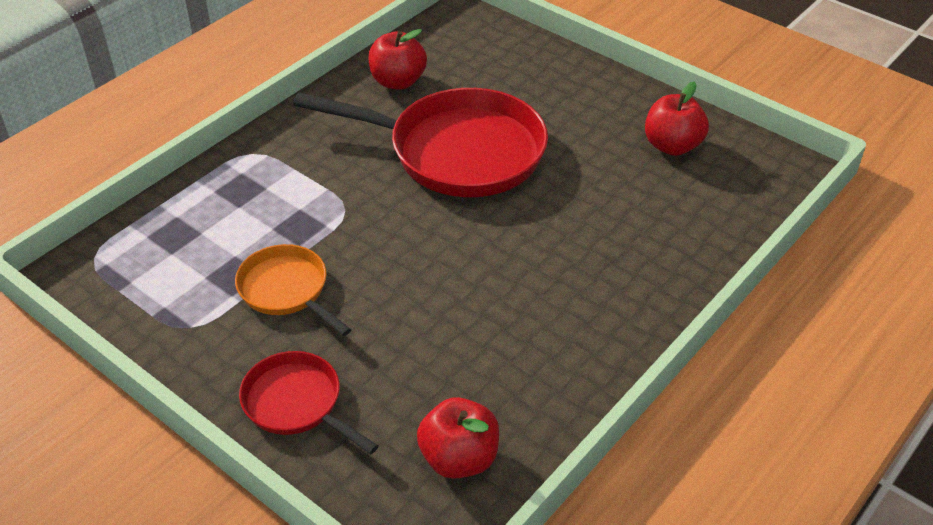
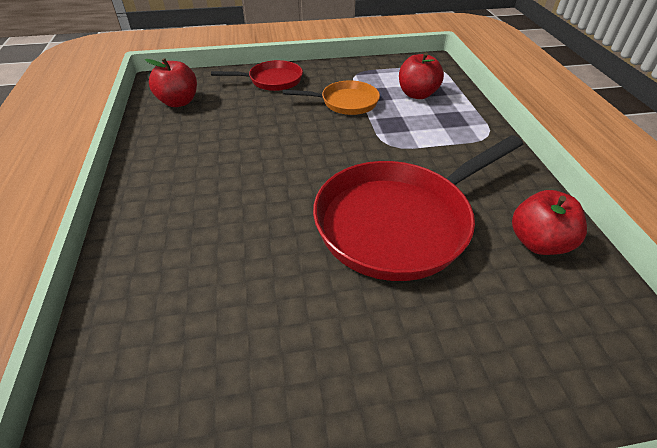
camera: 130 degrees right, 0 degrees up
(672, 146) = (245, 388): red apple -> red apple (417, 94)

